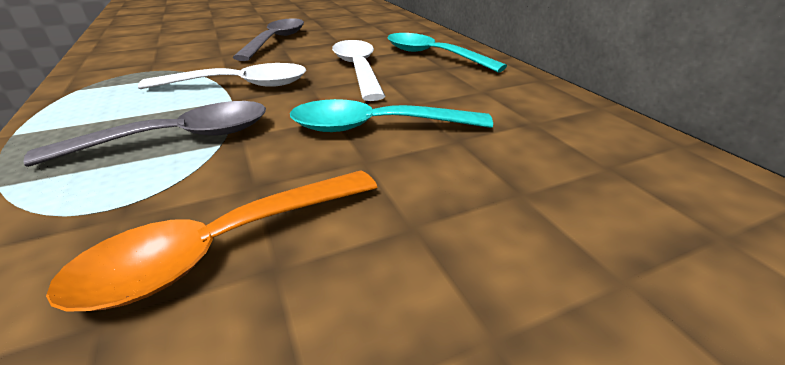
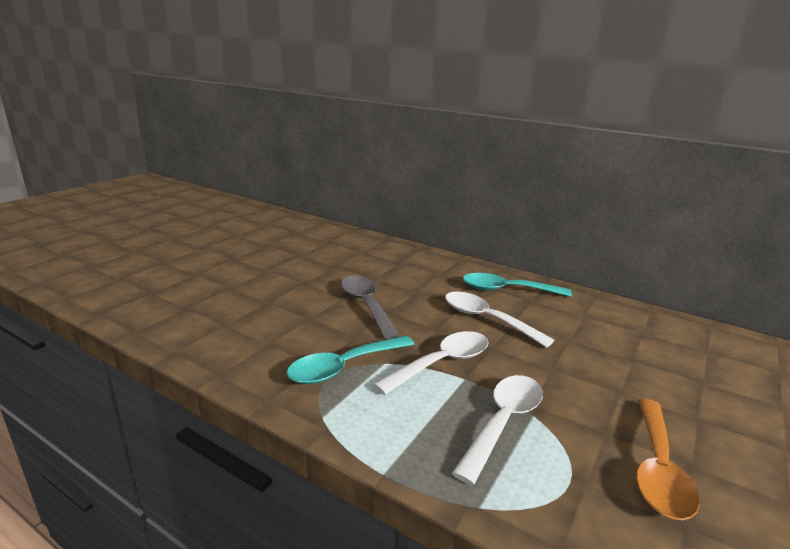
camera: 35 degrees left, 10 degrees down
(178, 138) = (503, 422): grey spoon -> white spoon
(376, 127) = (585, 366): turquoise spoon -> turquoise spoon (344, 367)

